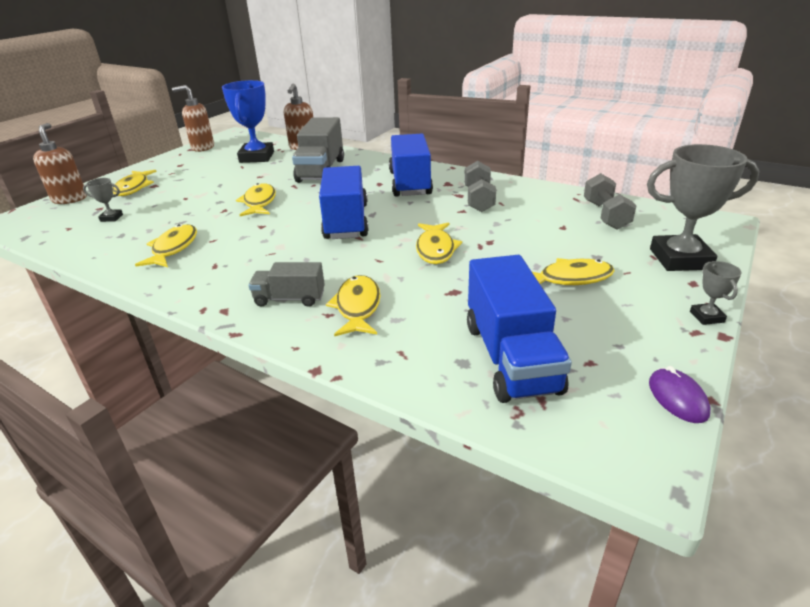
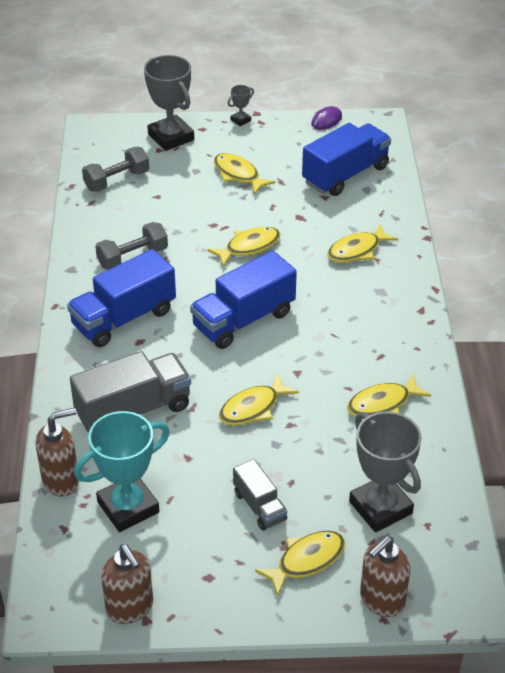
camera: 125 degrees left, 10 degrees up
(111, 218) = (380, 507): grey trophy -> grey trophy, size x2.25
(257, 157) = (128, 507): blue trophy -> turquoise trophy
(290, 298) = (379, 286): grey truck -> grey truck (259, 506)

